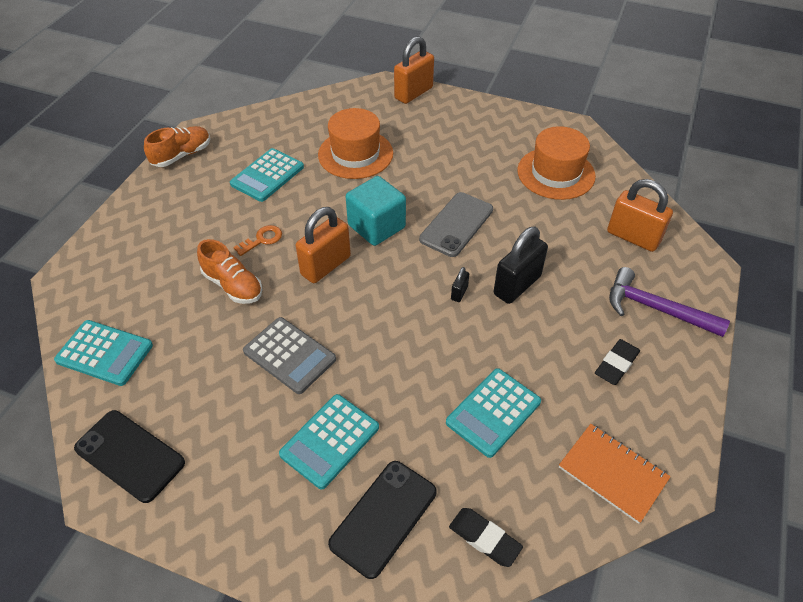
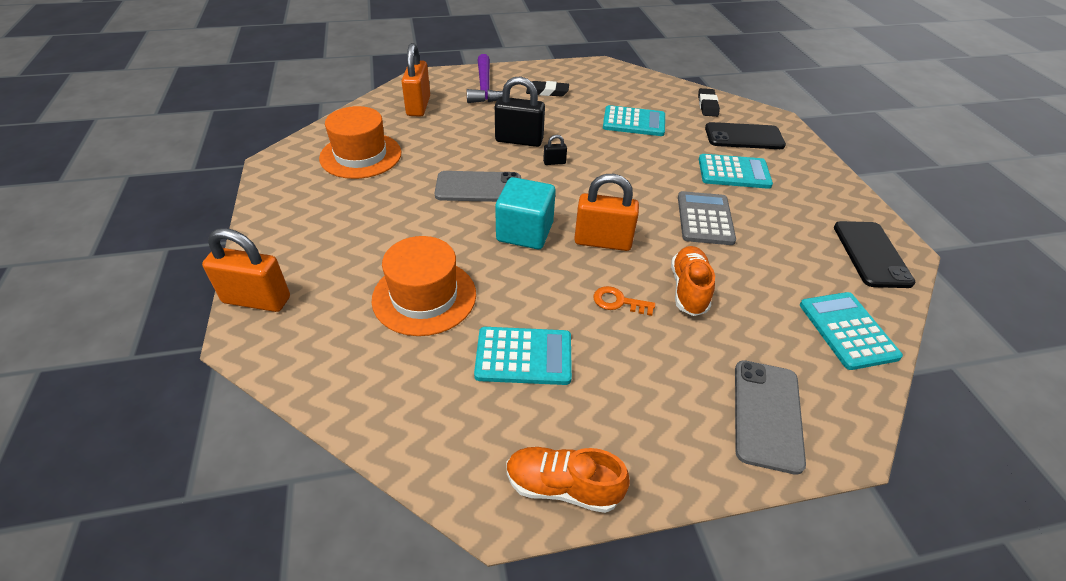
camera: 125 degrees left, 5 degrees down
(117, 255) = (767, 414): none -> grey phone
(612, 473) = (622, 80): orange notebook -> none

